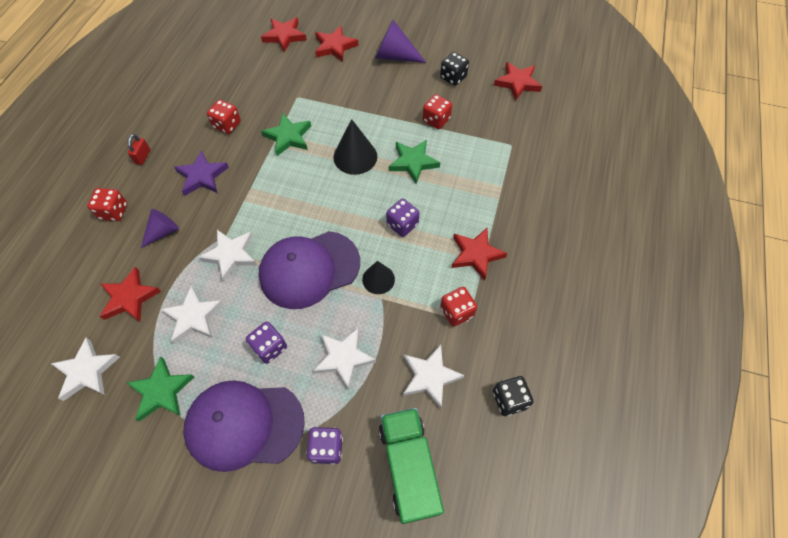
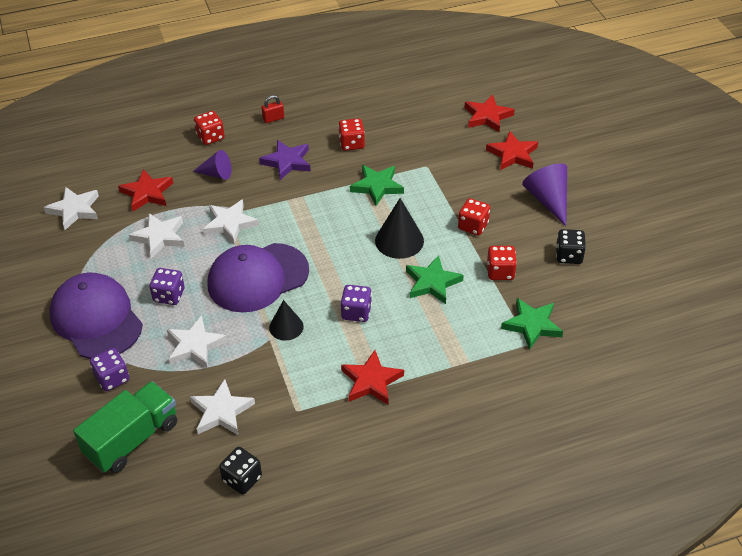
camera: 55 degrees right, 15 degrees down
(162, 391) = (89, 258): green star -> green star (532, 325)
(309, 269) = (257, 278): purple cap -> purple cap turned 60 degrees counterclockwise
(456, 312) = (299, 397): red dice -> red dice (473, 226)
(517, 83) = (618, 308): red star -> none

